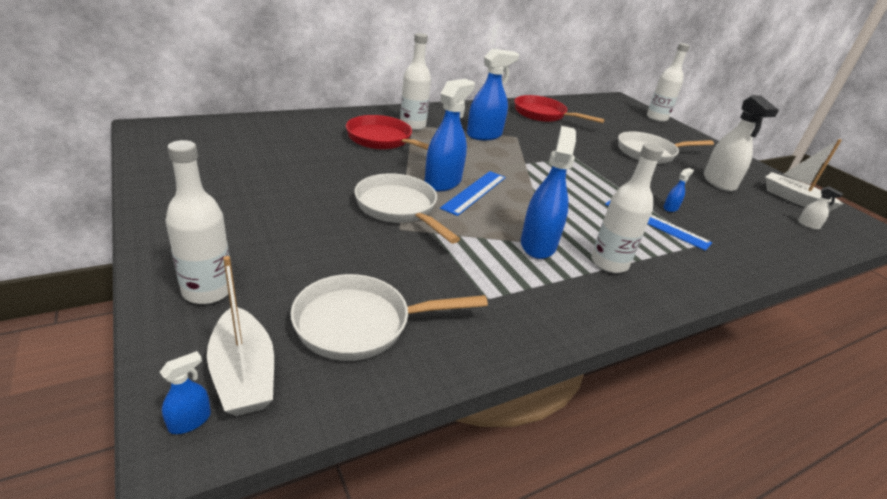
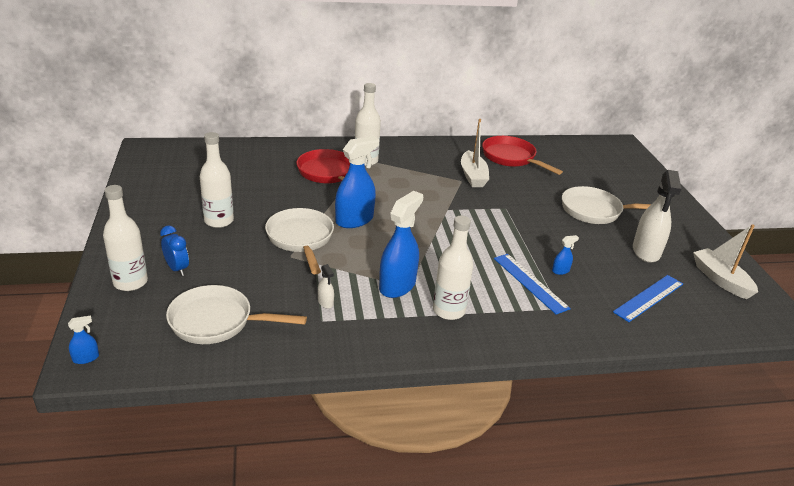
camera: 20 degrees right, 0 degrees up
(243, 374) = (127, 338): white boat -> white boat (473, 176)
(266, 263) = (177, 269): none -> blue clock
(474, 192) = (376, 232): blue ruler -> blue ruler (649, 298)
(484, 135) = (429, 176): blue spray bottle -> none
(656, 118) = (647, 171): white bottle -> white bottle (219, 221)
(808, 225) = (705, 308): white spray bottle -> white spray bottle (325, 302)

